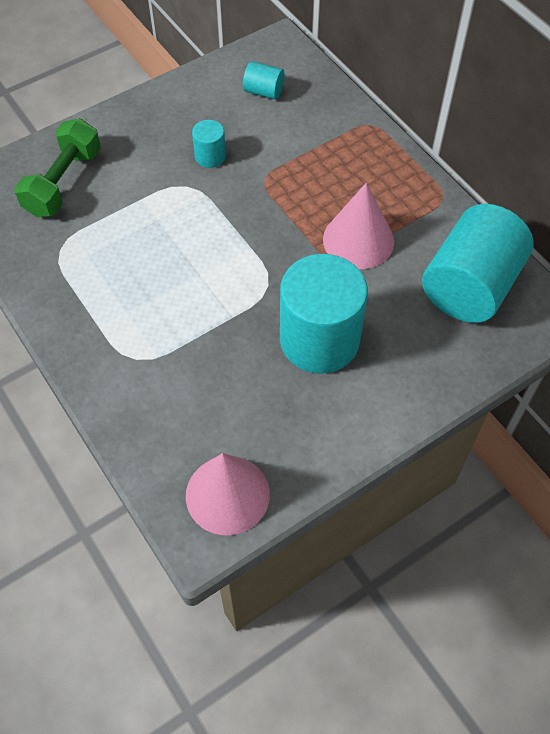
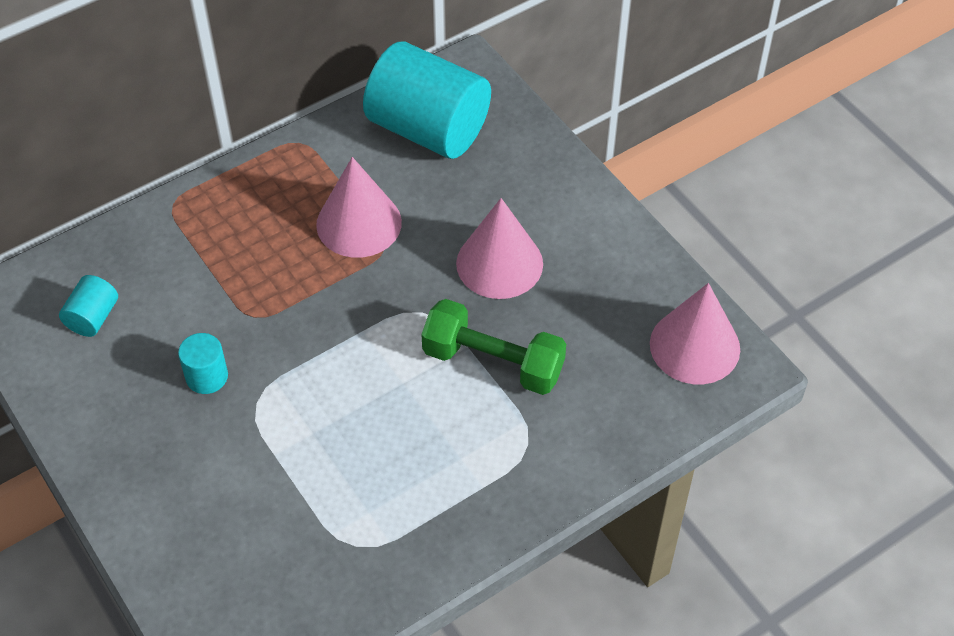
camera: 90 degrees left, 5 degrees down
(63, 182) = (236, 553): green dumbbell -> green dumbbell (493, 362)
(319, 340) = (499, 263): turquoise cylinder -> pink cone

